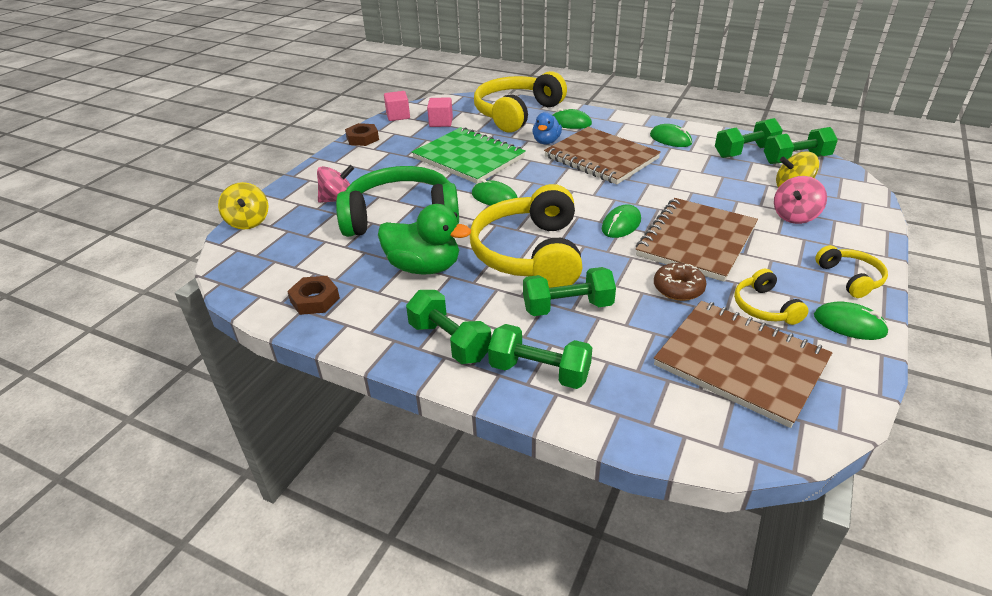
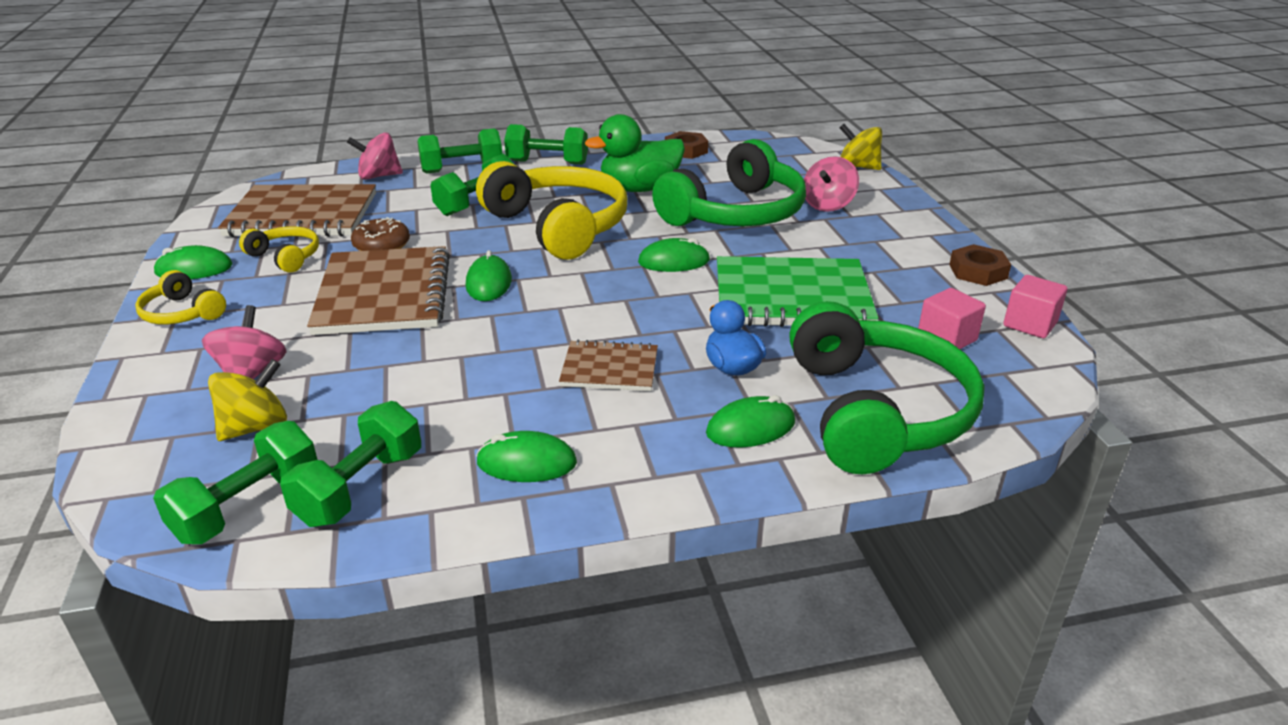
camera: 140 degrees right, 5 degrees down
(516, 113) = (876, 411): yellow headphones -> green headphones
(601, 158) = (609, 369): brown notebook -> brown notebook, size x0.54
(635, 402) = (379, 176): none -> pink spinning top

